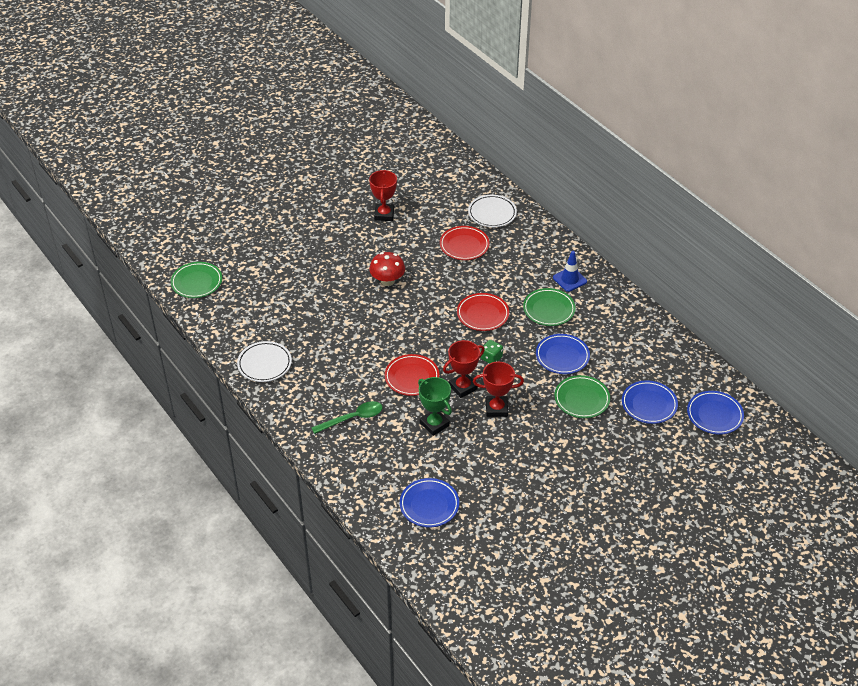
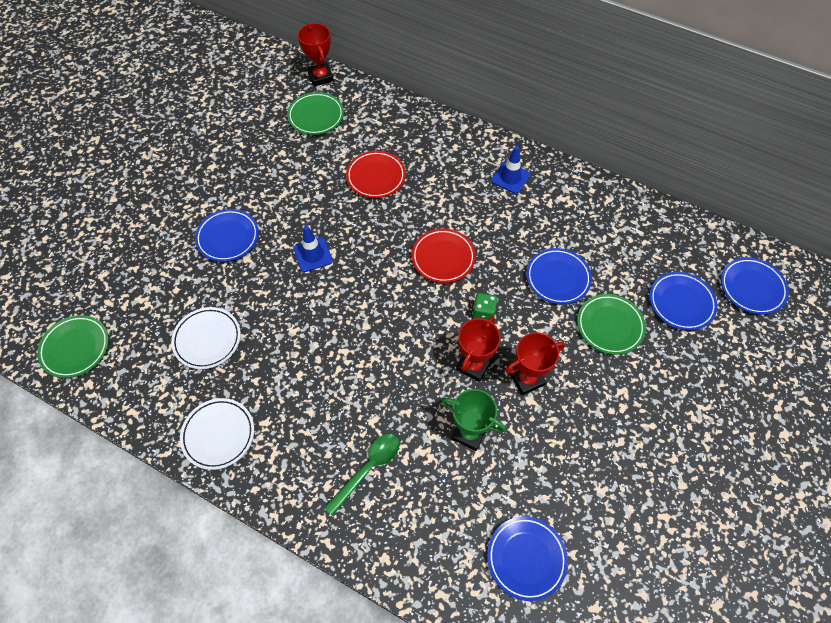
camera: 25 degrees left, 15 degrees up
(332, 250) = (228, 237): none -> blue plate
(384, 214) = (266, 169): red trophy -> red trophy (320, 77)
(387, 281) = (313, 255): red mushroom -> blue traffic cone
(412, 377) = (408, 377): red plate -> none
(492, 213) = (385, 126): white plate -> white plate (207, 339)
(549, 309) = (510, 223): green plate -> green plate (316, 116)

